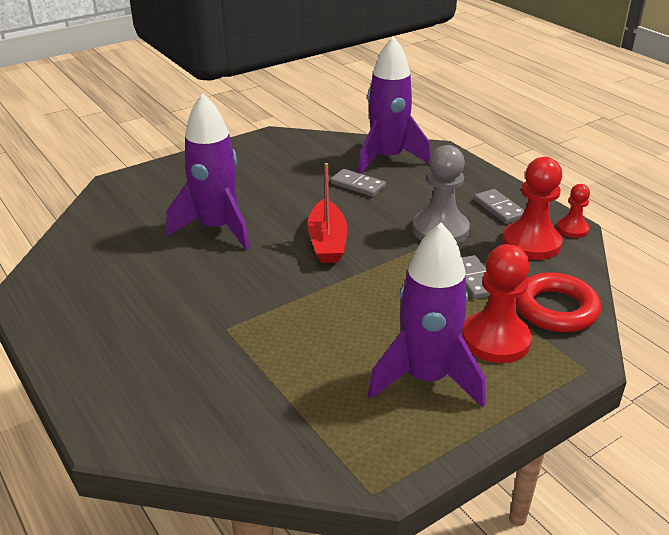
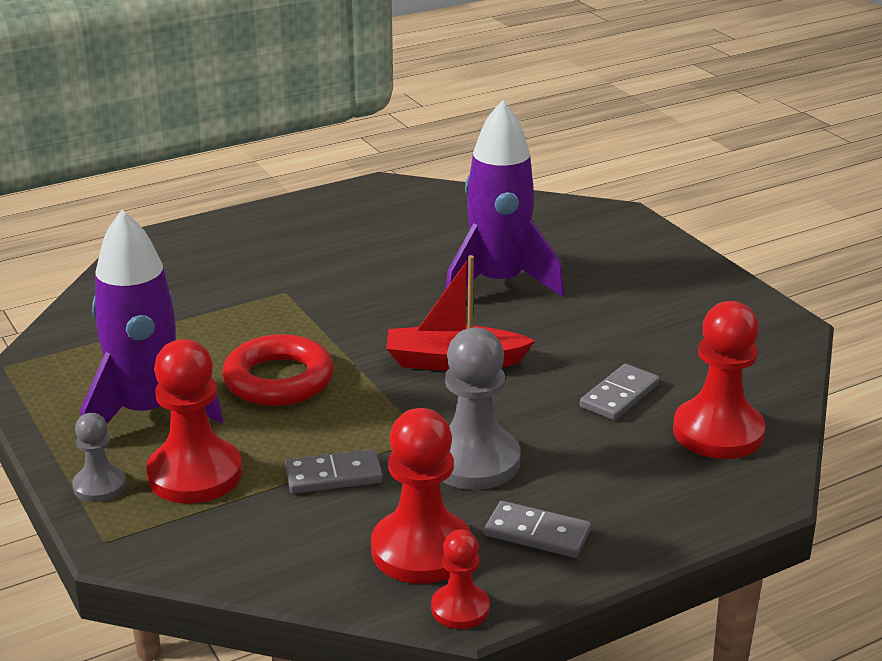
camera: 95 degrees right, 5 degrees down
(387, 159) = (718, 432): purple rocket -> red pawn
(499, 208) = (537, 533): grey domino -> grey domino turned 45 degrees clockwise
(528, 385) = (99, 486): none -> grey pawn
(555, 309) = (241, 540): red ring -> red ring (278, 380)

